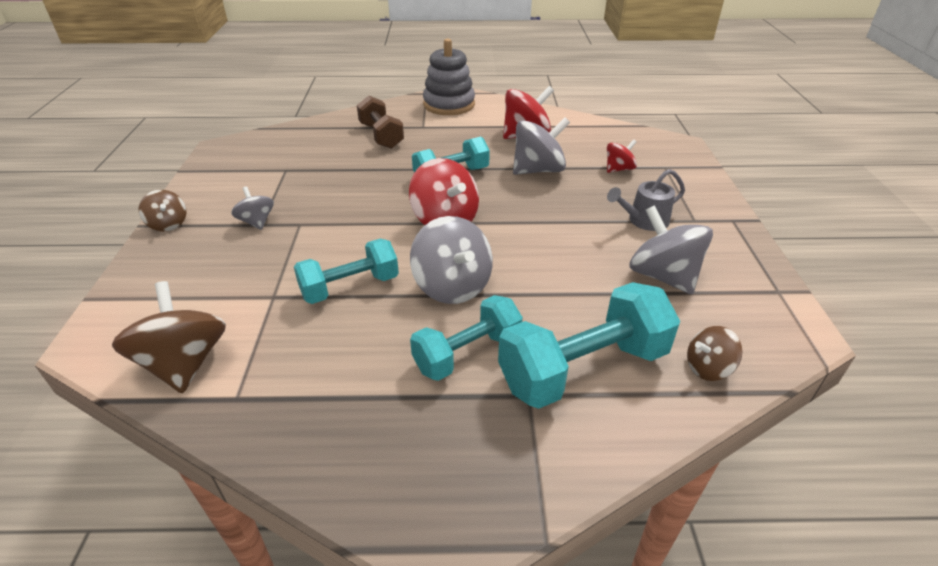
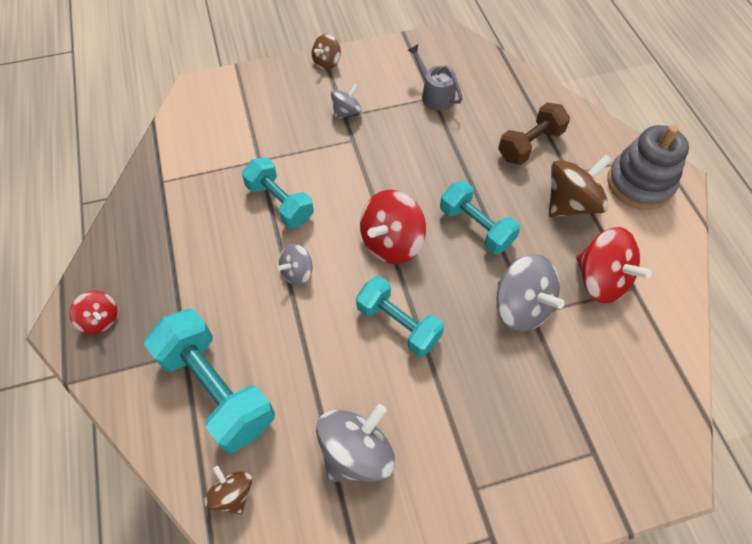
camera: 75 degrees right, 20 degrees up
(184, 363) = (186, 142): brown spinning top -> brown spinning top (571, 203)
(452, 286) = (297, 272): grey spinning top -> grey spinning top, size x0.56
(467, 353) = (220, 302): turquoise dumbbell -> turquoise dumbbell (398, 324)
(619, 169) = (562, 395): red spinning top -> red spinning top (100, 319)
(644, 220) = (454, 430): grey watering can -> grey watering can (435, 95)

